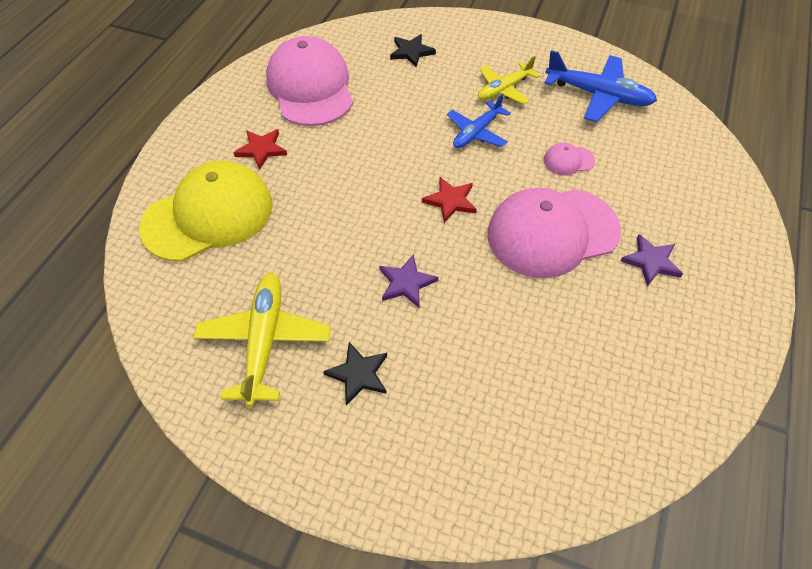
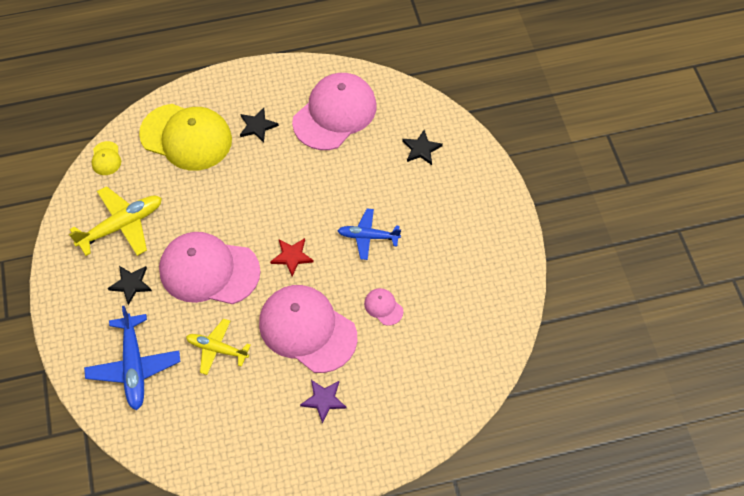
camera: 55 degrees right, 5 degrees up
(152, 308) = (106, 158): none -> yellow cap
(261, 149) = (257, 126): red star -> black star
(406, 283) = (209, 270): purple star -> pink cap
(504, 89) = (427, 229): yellow plane -> yellow plane (217, 349)
(598, 95) = (471, 293): blue plane -> blue plane (134, 366)

